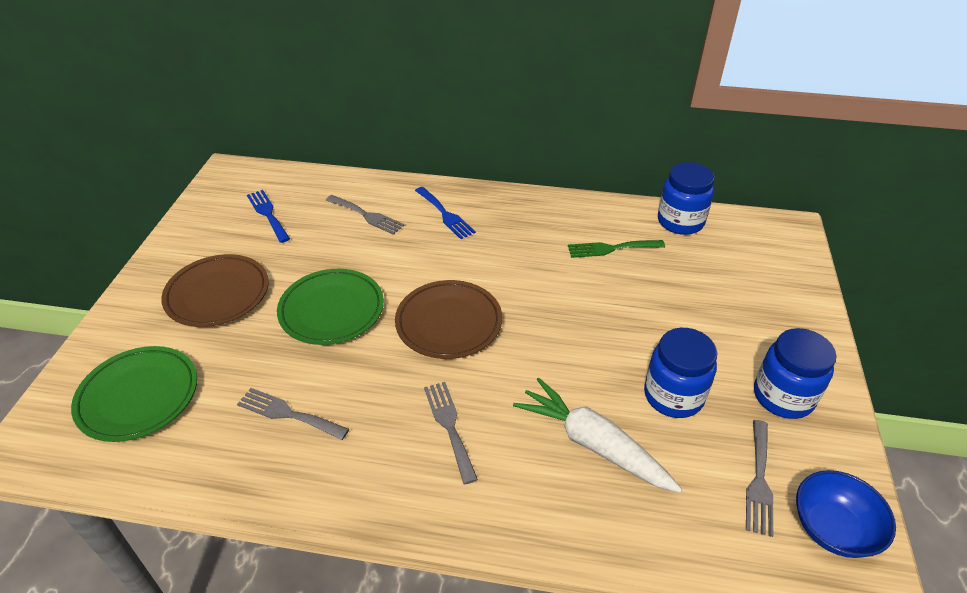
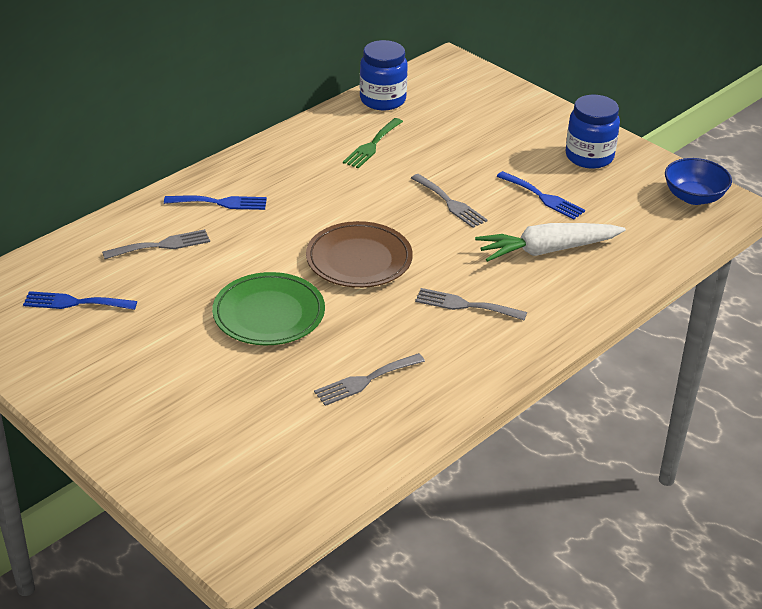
camera: 55 degrees left, 5 degrees down
(138, 396) = (248, 461): green plate -> none
(217, 294) = (162, 373): brown plate -> none
(673, 396) = (543, 197): blue jar -> blue fork
(759, 481) = (639, 203): grey fork -> grey fork (450, 203)

